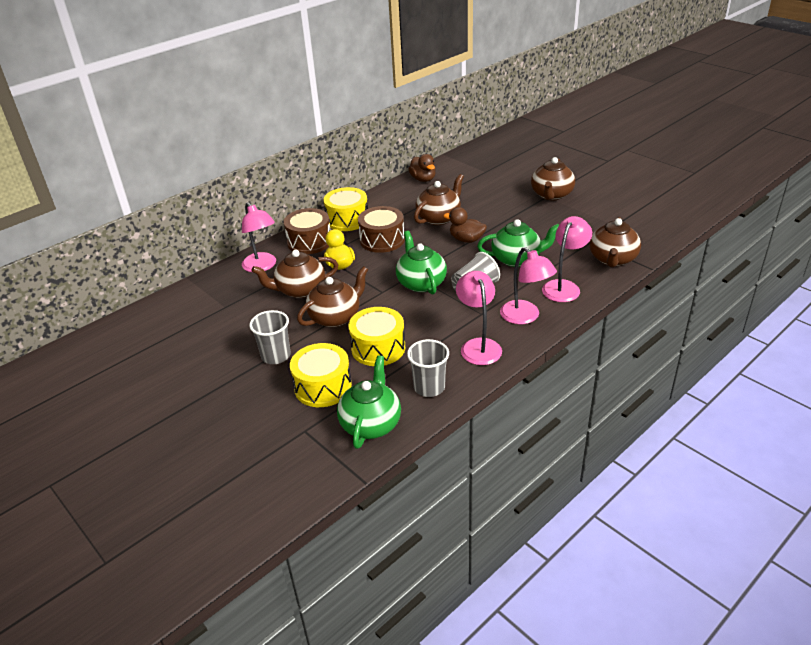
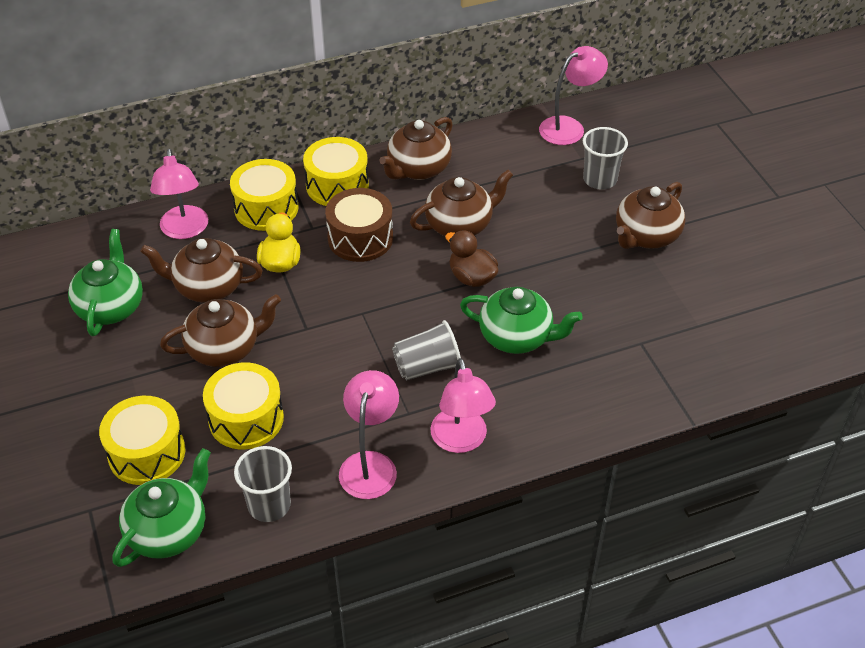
camera: 20 degrees right, 10 degrees up
(276, 356) = (120, 383): grey cup -> grey cup (600, 180)
(309, 242) = (266, 208): brown drum -> yellow drum
(421, 283) = (364, 332): green teapot -> green teapot (111, 307)
(423, 179) = (484, 144): brown duck -> none
(564, 287) = (548, 409): pink lamp -> pink lamp (569, 127)
(612, 259) = (649, 387): brown teapot -> brown teapot (418, 169)

